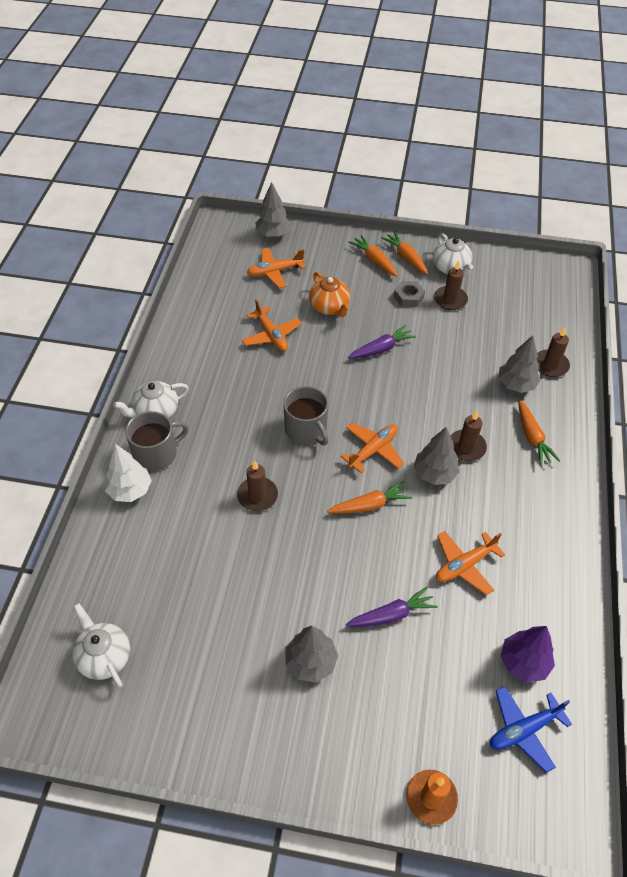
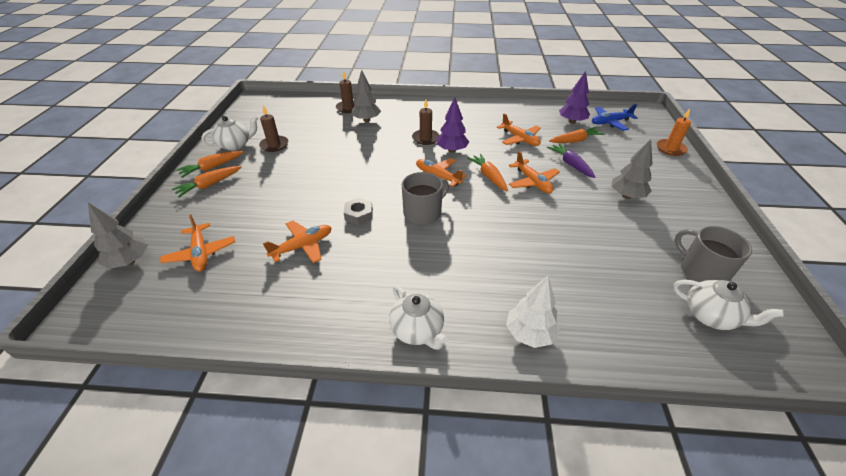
camera: 95 degrees left, 10 degrees down
(104, 656) = (710, 316): white teapot -> white teapot turned 105 degrees counterclockwise
(156, 453) = (475, 318): grey mug -> grey mug (701, 271)
(257, 496) = (501, 235): brown candle -> none
(329, 307) = (269, 209): orange teapot -> none
(353, 553) = (532, 182): none -> orange plane
(381, 349) = (327, 177): purple carrot -> none
(408, 297) = (266, 165): grey nut -> grey nut (359, 214)
(434, 473) = (452, 150): grey tree -> purple tree
(524, 729) = (610, 122): blue plane -> blue plane turned 105 degrees clockwise
(532, 437) = (412, 115): orange carrot -> orange carrot (575, 141)

